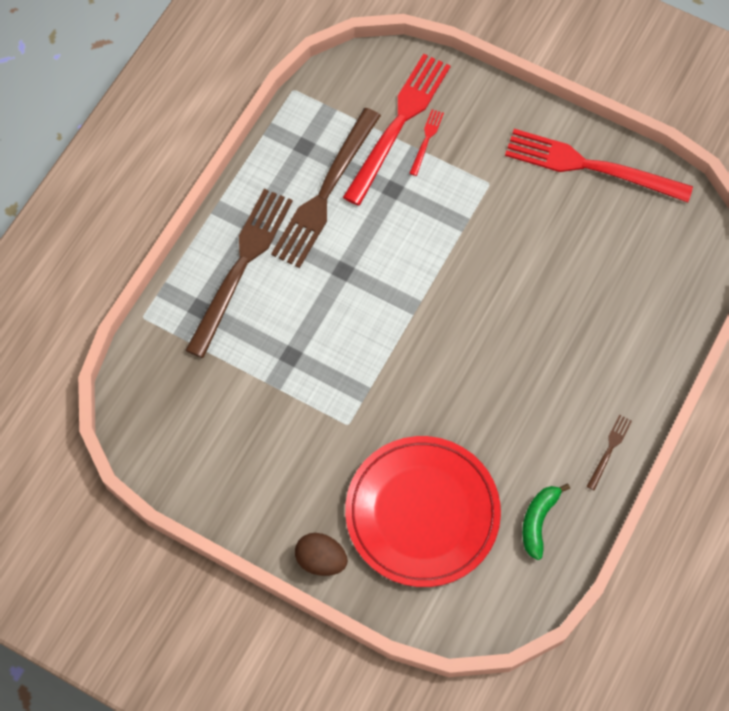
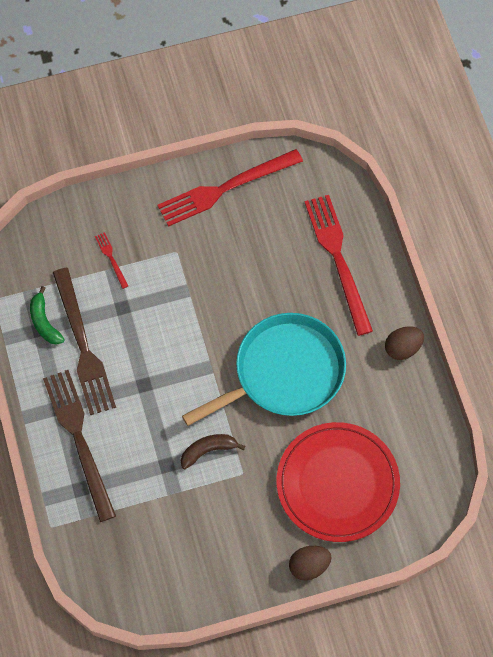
camera: 45 degrees left, 0 degrees up
(339, 376) = (208, 450): none -> brown banana
(398, 124) = (84, 263): red fork -> red fork (338, 259)
(476, 371) = (284, 372): none -> turquoise pan
(538, 521) = (405, 426): green banana -> green banana (44, 322)
(609, 450) = (402, 348): brown fork -> brown egg

